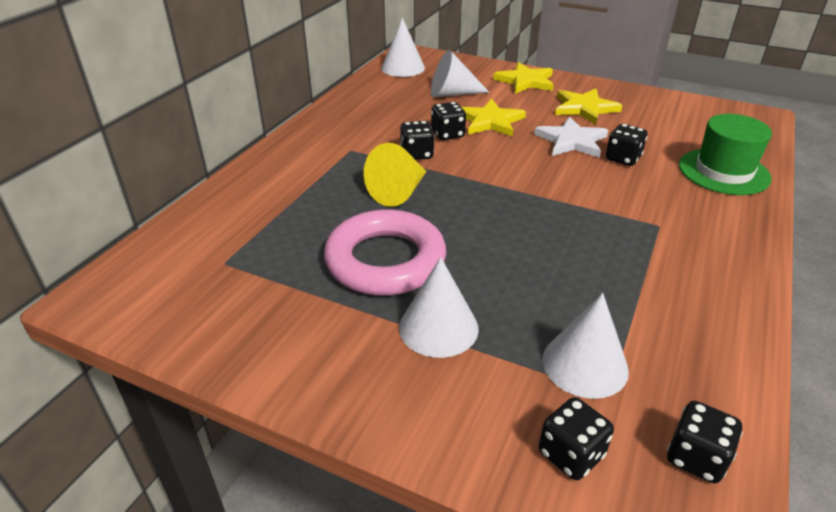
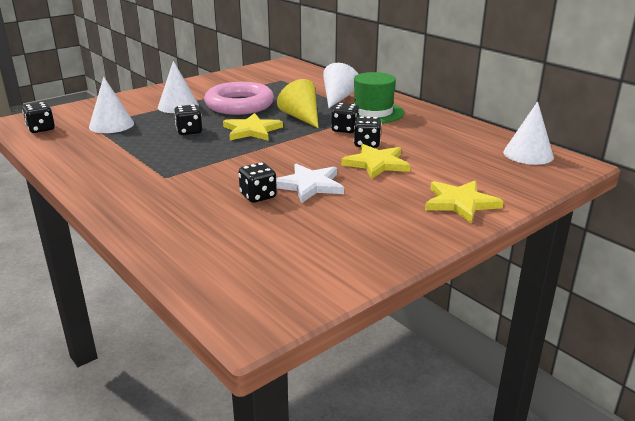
camera: 115 degrees right, 10 degrees down
(452, 94) = (448, 162): white cone -> white cone (338, 98)
(571, 454) = (83, 112): black dice -> black dice (189, 131)
(584, 108) = (368, 213): yellow star -> yellow star (252, 130)
(723, 171) = (184, 233): green hat -> green hat (373, 112)

